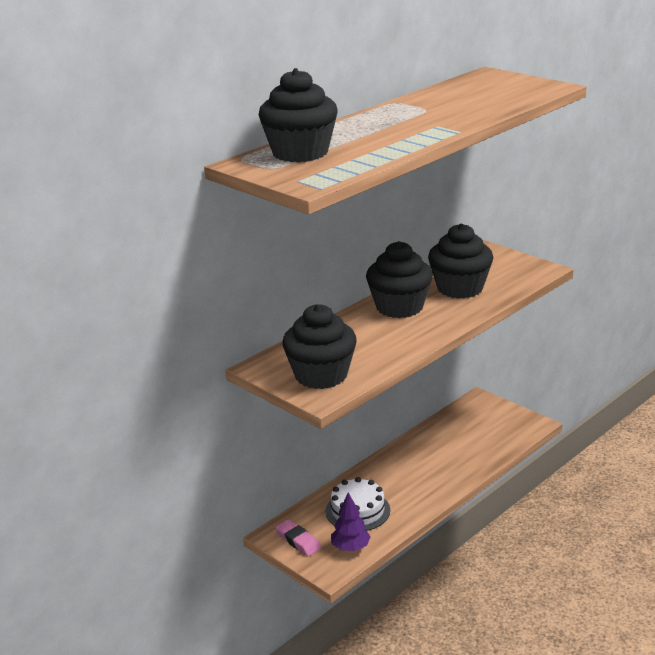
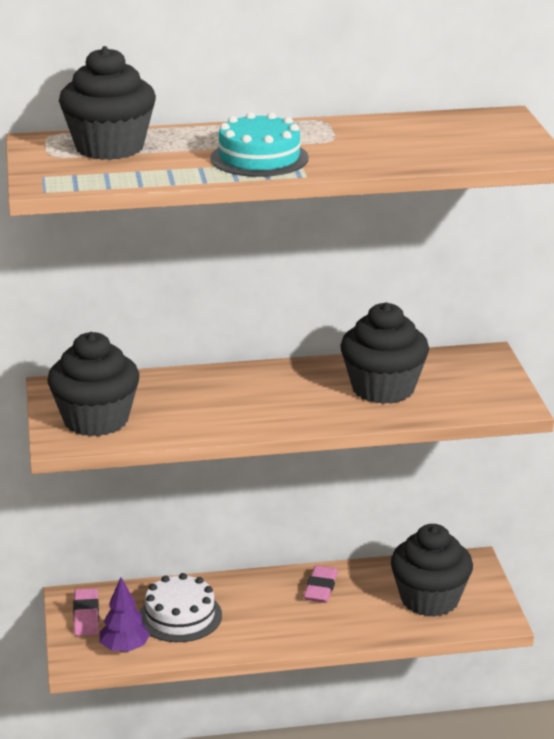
camera: 35 degrees right, 0 degrees up
(399, 307) = (285, 383): black cupcake -> black cupcake (429, 599)
(409, 131) = (259, 158): none -> turquoise cake
(417, 453) = (320, 588): none -> pink eraser

